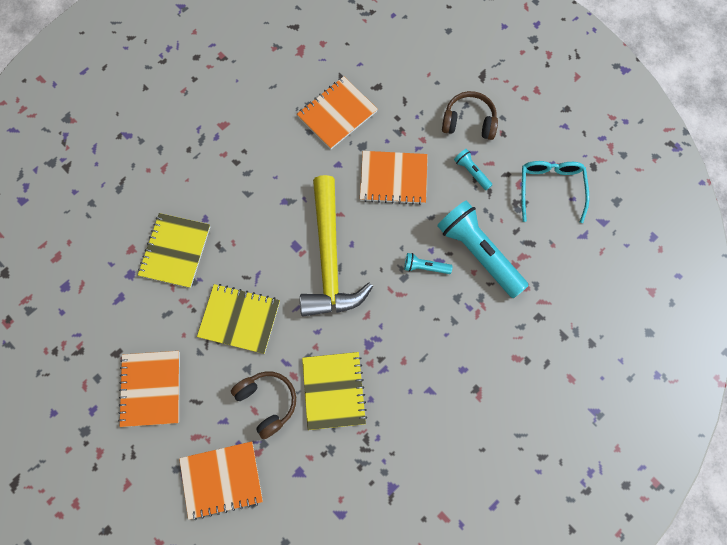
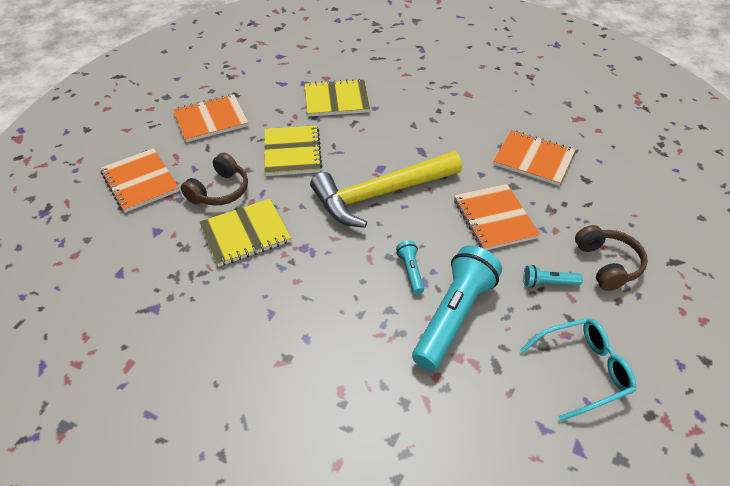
camera: 70 degrees right, 25 degrees down
(471, 172) = (548, 283): turquoise flashlight -> turquoise flashlight turned 120 degrees counterclockwise

